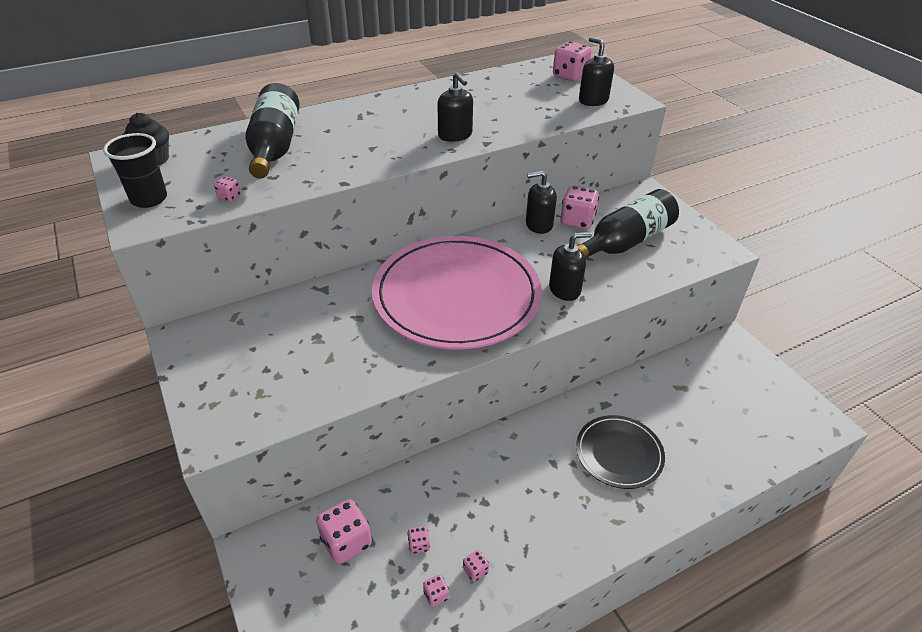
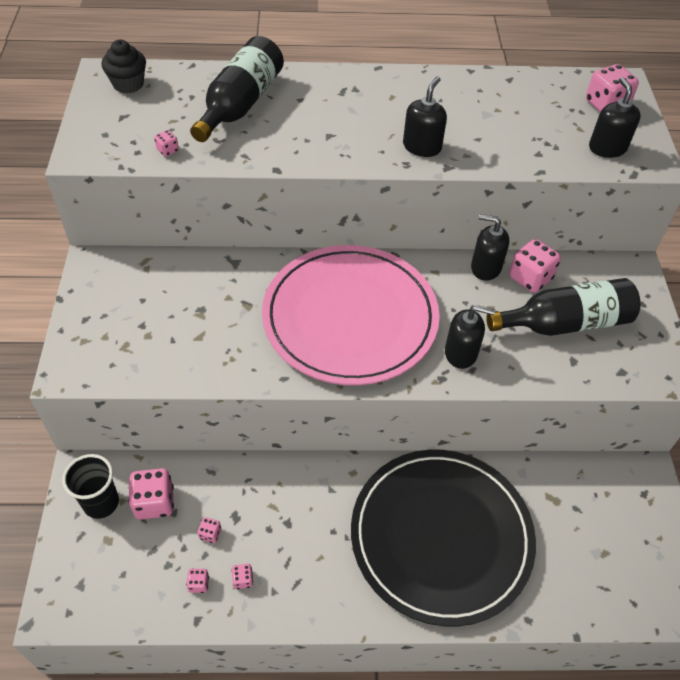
camera: 25 degrees right, 10 degrees up
(149, 199) = (101, 129): black cup -> black cup (101, 503)
(455, 135) = (422, 147): black soap dispenser -> black soap dispenser turned 150 degrees counterclockwise
(619, 453) = (441, 536): black plate -> black plate, size x1.99

